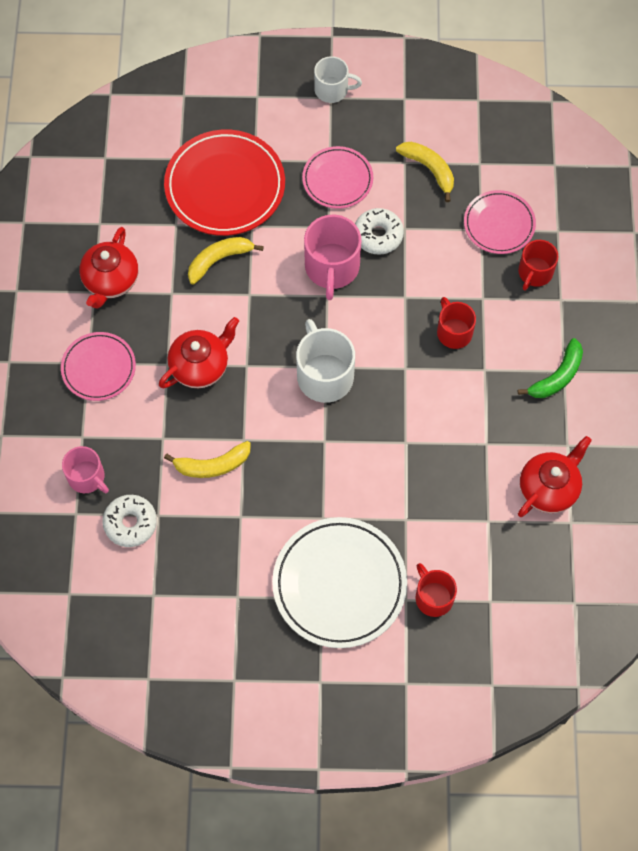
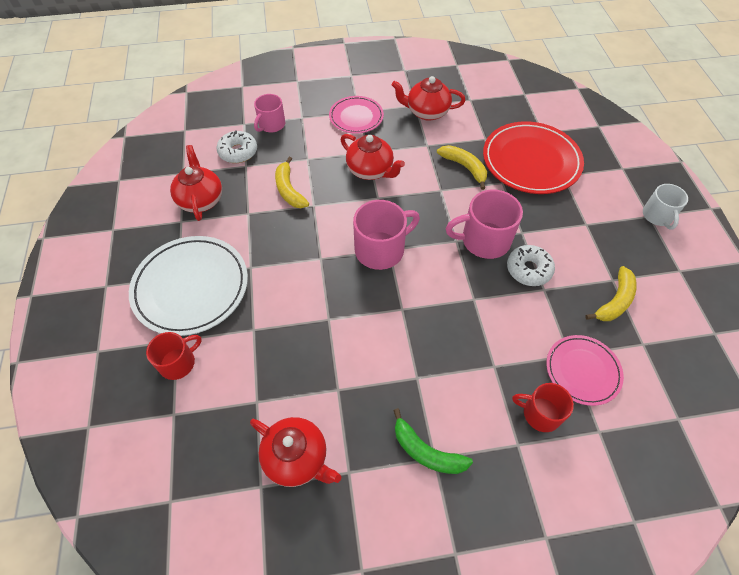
camera: 80 degrees right, 10 degrees down
(206, 572) = (201, 200): none -> red teapot
(324, 375) = (381, 249): white mug -> pink mug
(337, 179) = (571, 232): pink plate -> none
(454, 332) = (450, 345): red mug -> none

